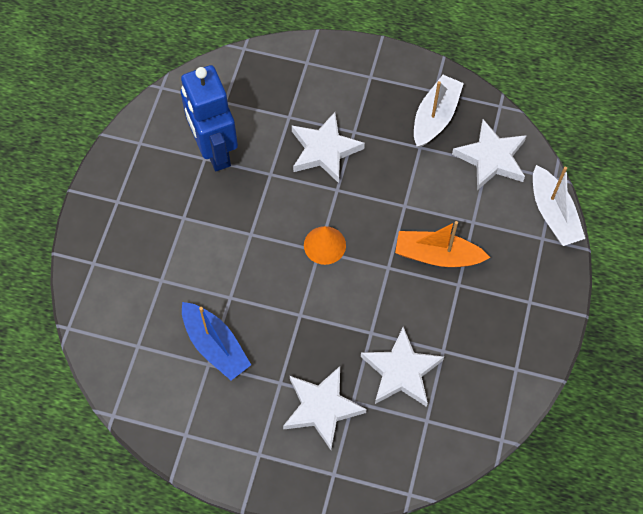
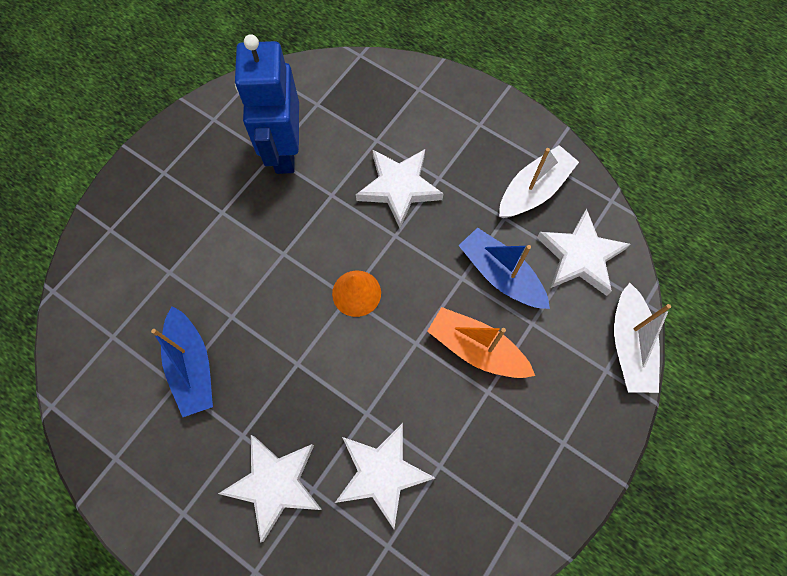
camera: 20 degrees right, 5 degrees up
(434, 193) = (500, 275): none -> blue boat

